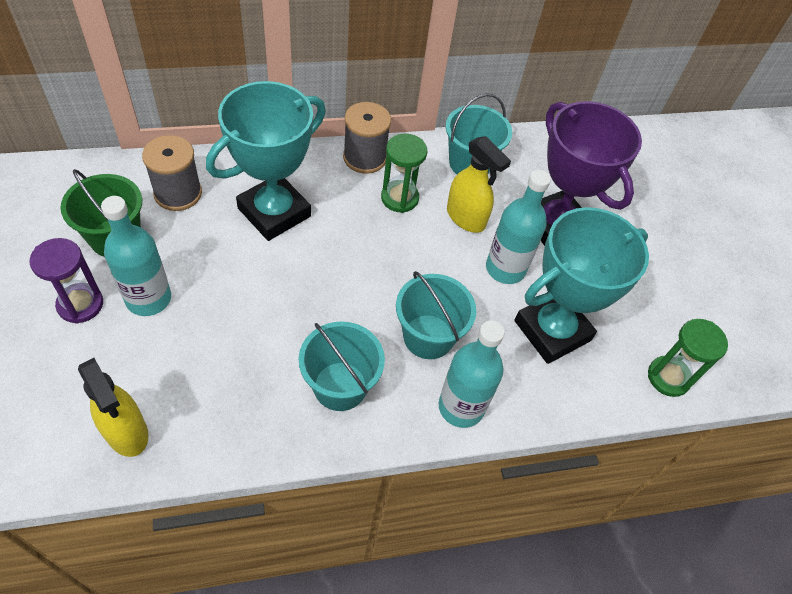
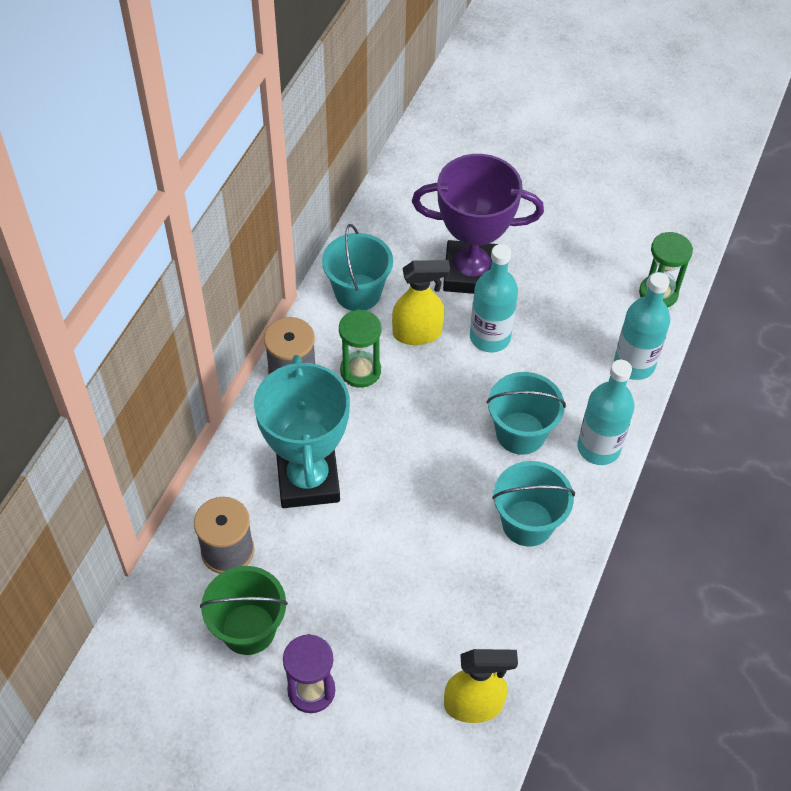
camera: 50 degrees left, 0 degrees up
(148, 299) = (342, 630): turquoise bottle -> turquoise bottle (634, 364)
(552, 330) = (570, 342): turquoise trophy -> none

